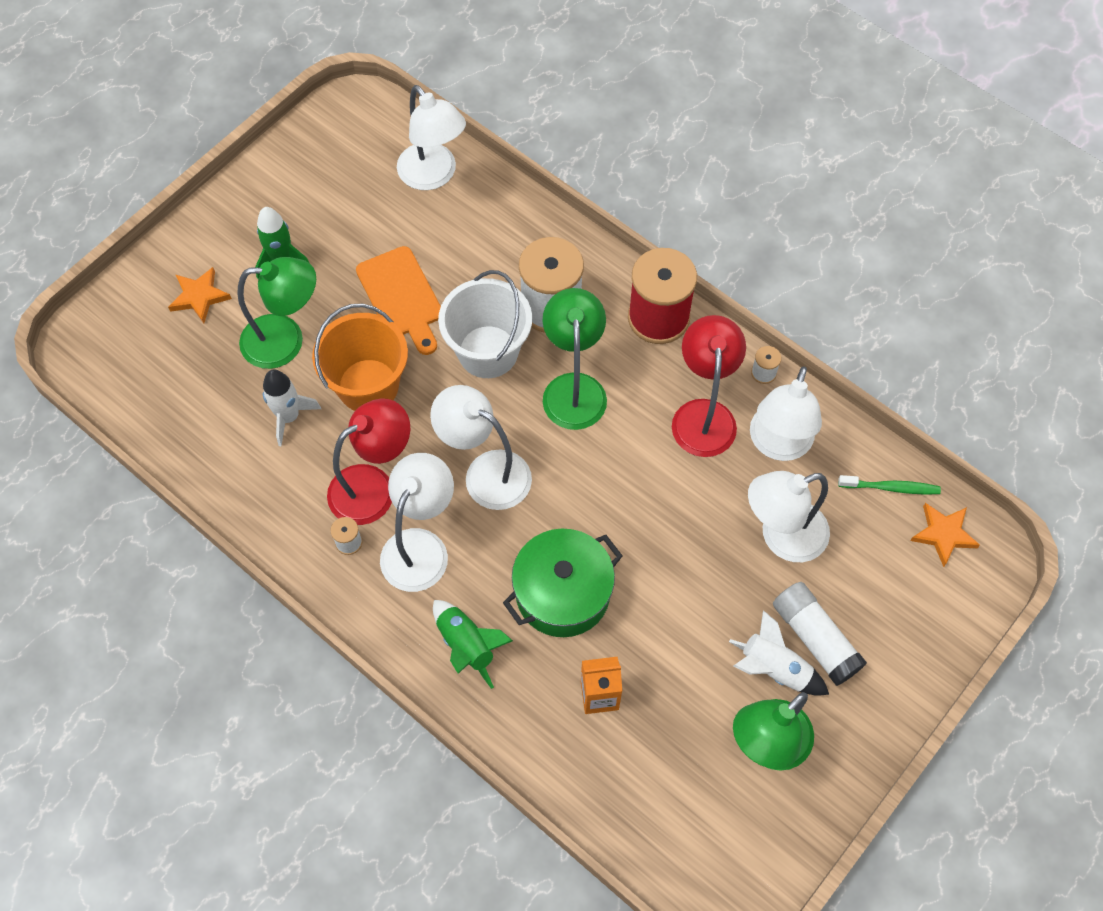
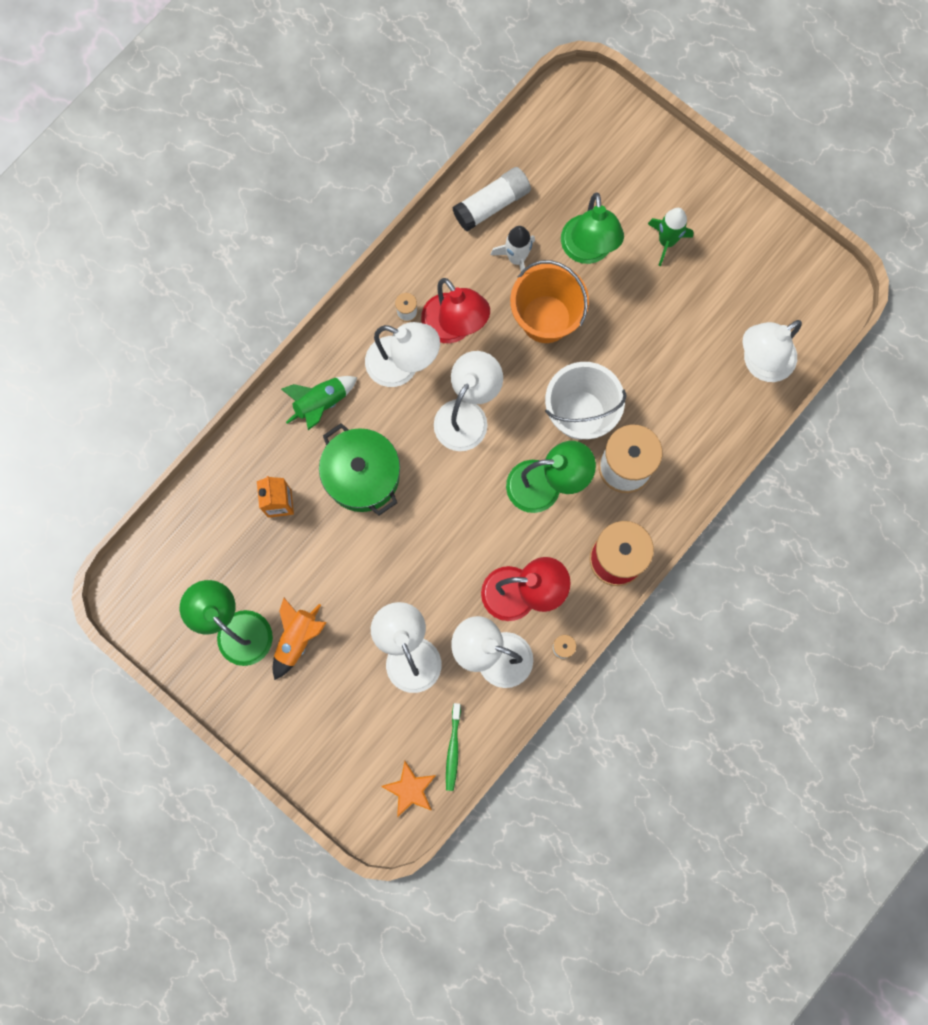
camera: 90 degrees right, 15 degrees up
(199, 296) = (628, 179): orange star -> none
(401, 297) = (632, 341): orange cutting board -> none
(774, 669) = (297, 639): white rocket -> orange rocket
(815, 638) = (322, 673): white glue stick -> white glue stick (492, 204)

